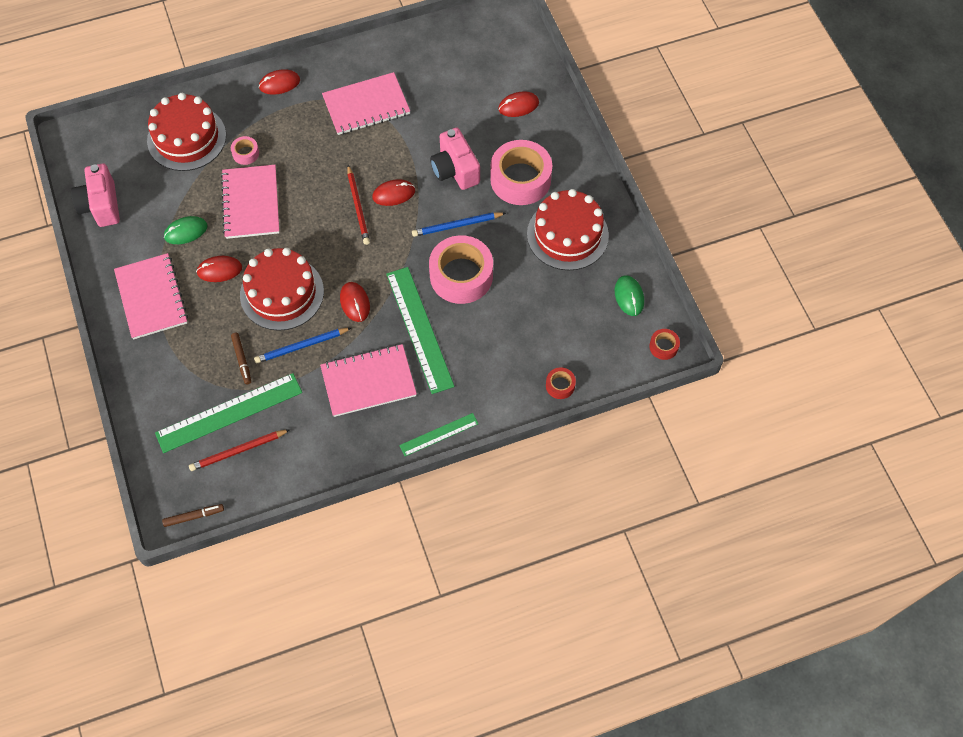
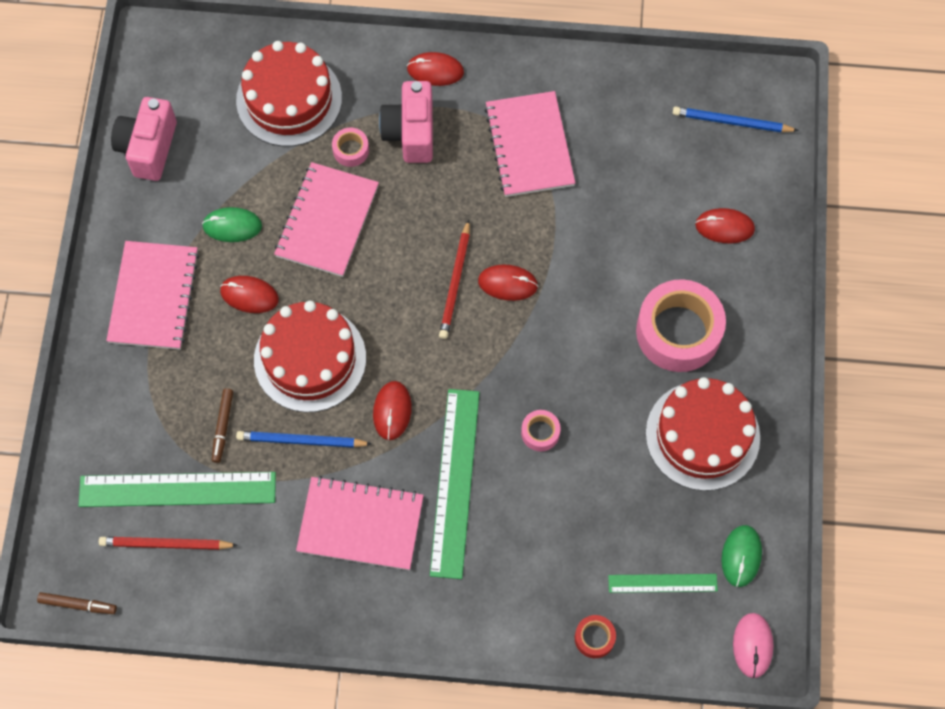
camera: 25 degrees right, 5 degrees up
(366, 105) = (529, 146): pink notebook -> pink notebook turned 75 degrees clockwise
(439, 434) = (413, 634): green ruler -> green ruler (662, 583)
(455, 170) = (600, 283): pink camera -> pink camera (410, 132)
(457, 226) = (567, 361): blue pencil -> blue pencil (731, 122)
(461, 276) = (540, 433): pink tape -> pink tape, size x0.44
(663, 346) = (752, 645): red tape -> pink mouse

